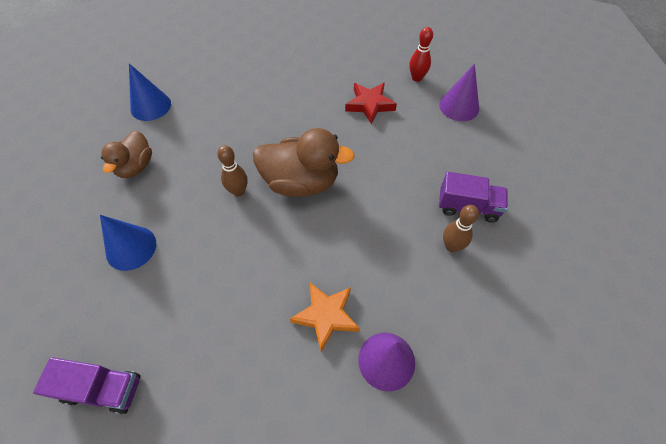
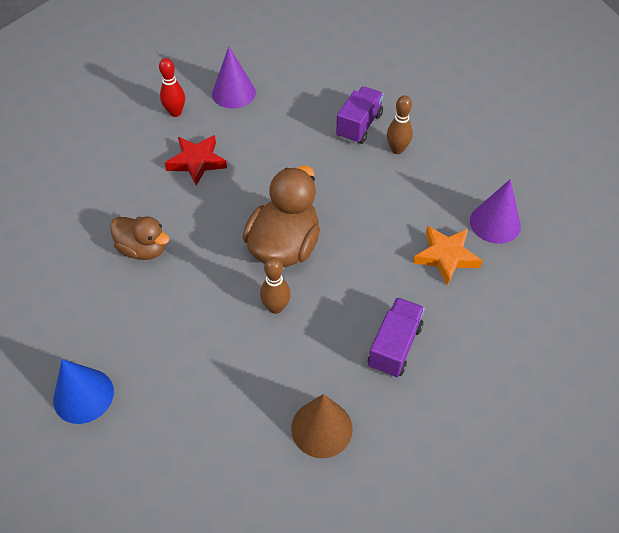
camera: 75 degrees left, 5 degrees down
(103, 388) = (488, 459): purple truck -> purple truck (394, 346)
(131, 248) = (321, 428): blue cone -> brown cone
(136, 166) = (193, 419): brown duck -> brown duck (143, 249)

